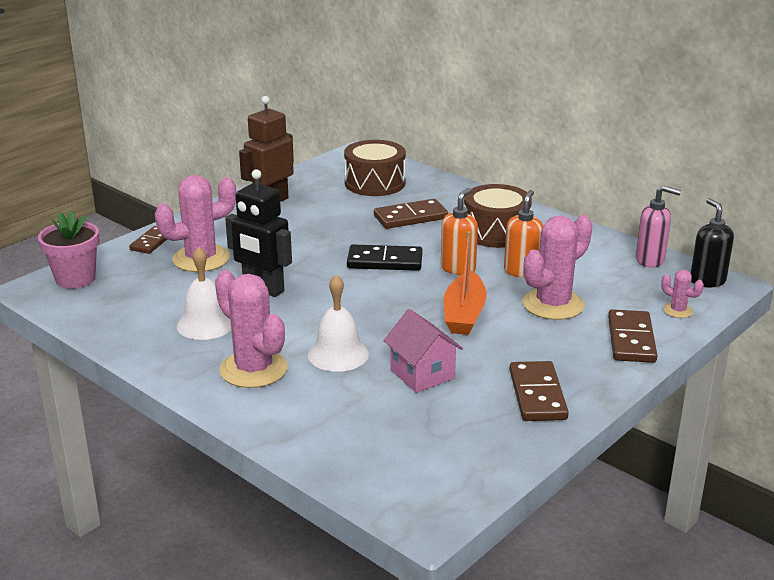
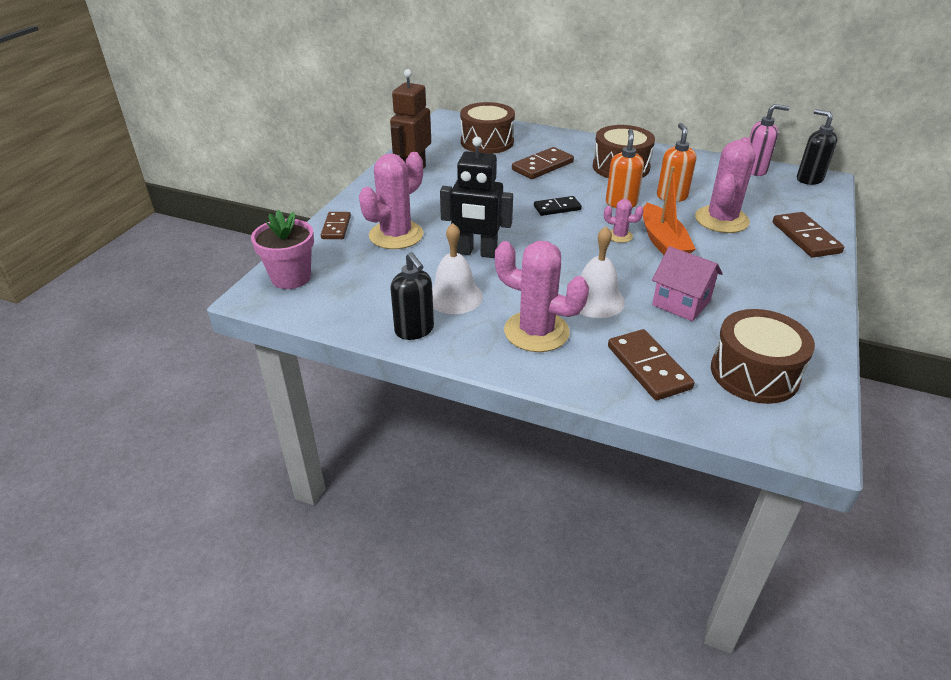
camera: 20 degrees left, 10 degrees up
(144, 345) = (414, 330): none -> black soap dispenser
(384, 261) = (557, 208): black domino -> black domino, size x0.66
(430, 451) = (754, 373): none -> brown drum
(537, 395) = (786, 300): brown domino -> brown domino (648, 367)
(678, 311) = (813, 207): pink cactus -> pink cactus (619, 236)

